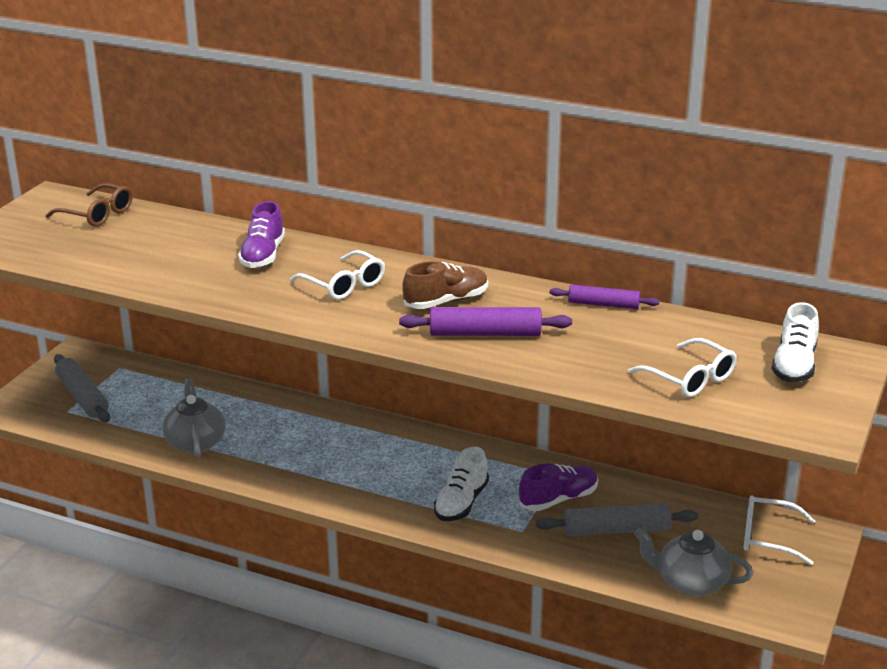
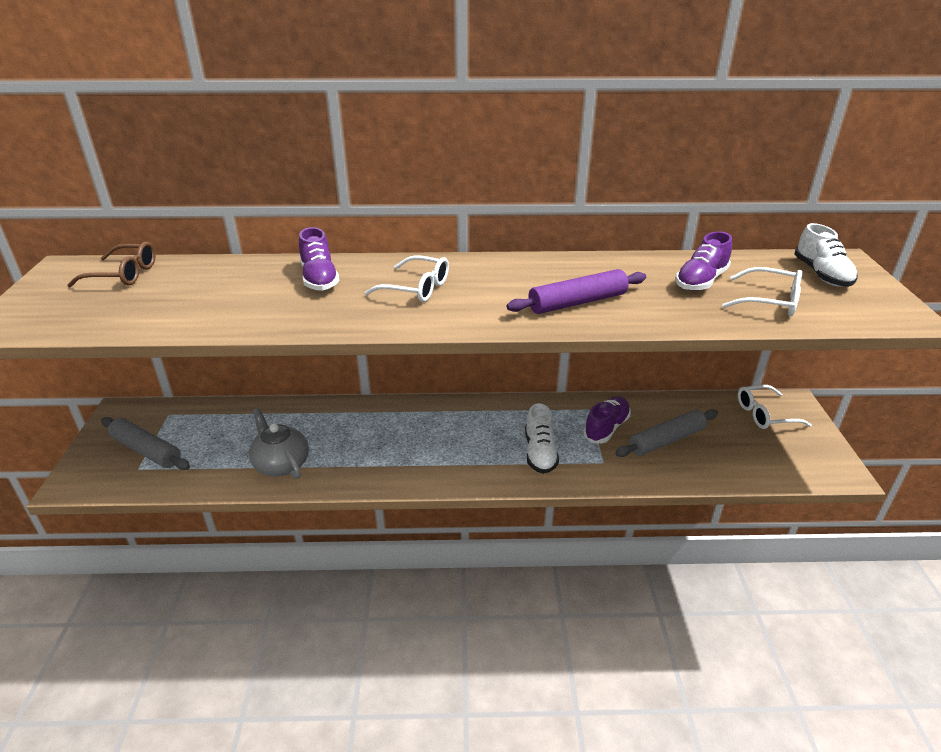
camera: 25 degrees left, 5 degrees up
(446, 301) = (517, 284): brown shoe -> none
(603, 304) = (638, 260): purple rolling pin -> none
(643, 341) = (701, 281): none -> purple shoe
(690, 582) = (752, 466): grey teapot -> none

